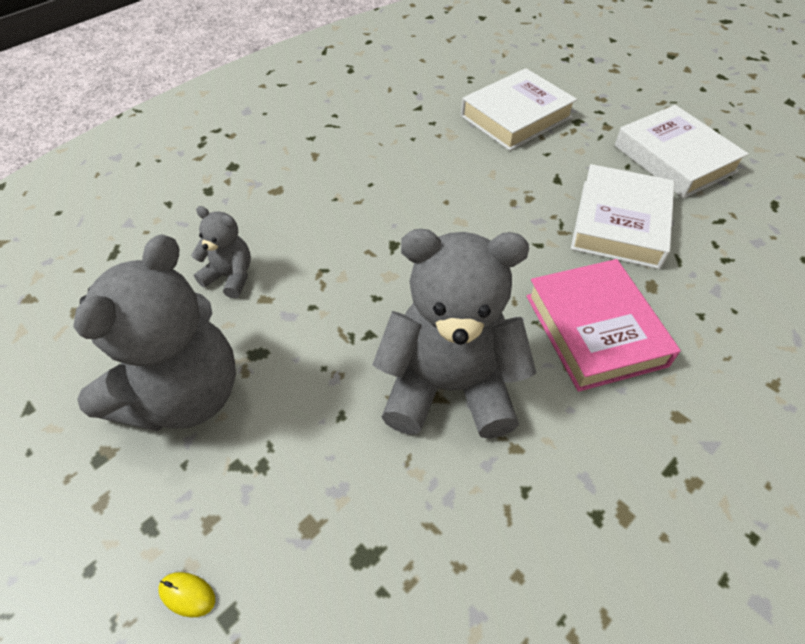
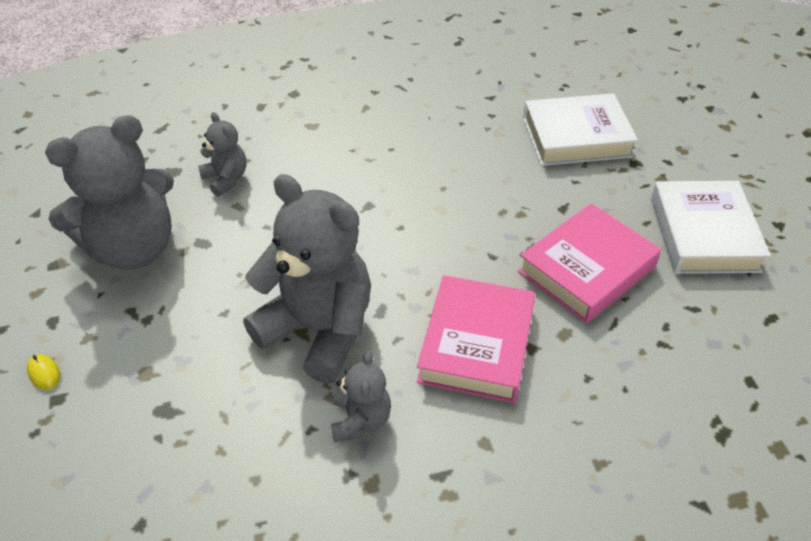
camera: 30 degrees right, 5 degrees down
(561, 455) = (360, 420): none -> grey teddy bear
(619, 223) = (586, 269): white book -> pink book

